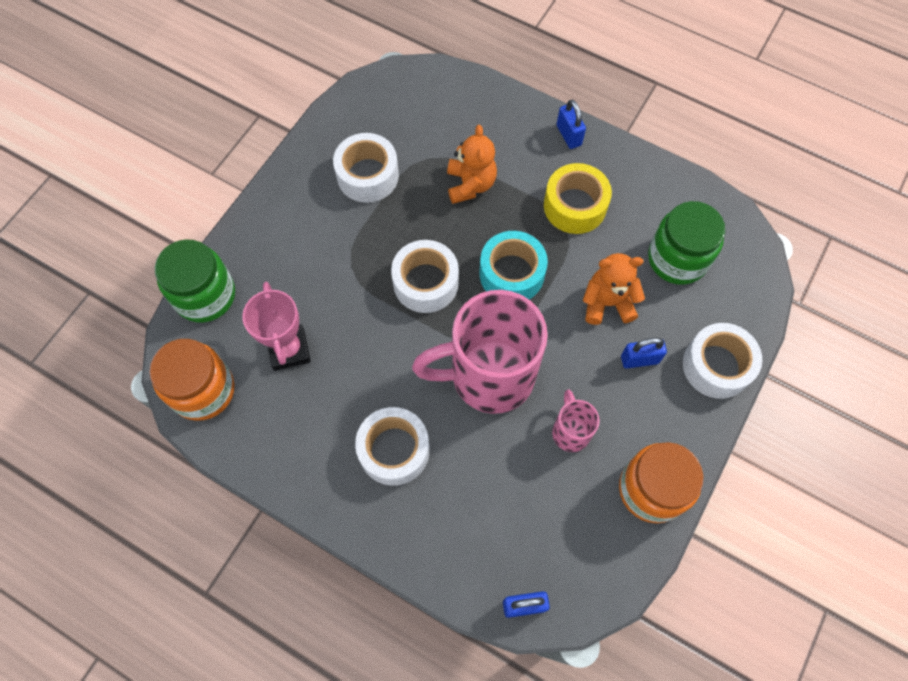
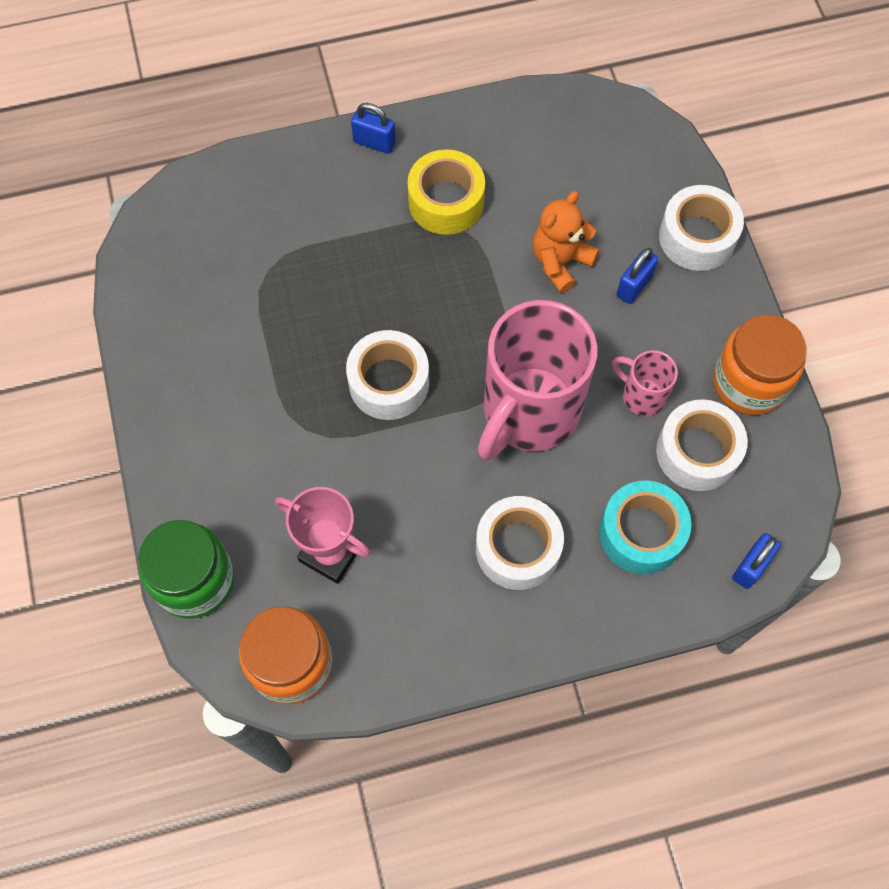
camera: 45 degrees left, 0 degrees up
(367, 175) = (228, 334): white tape -> white tape (697, 452)
(470, 184) = (334, 260): orange teddy bear -> none
(511, 273) = (455, 308): turquoise tape -> turquoise tape (641, 533)
(677, 258) = (577, 174): green jar -> none

